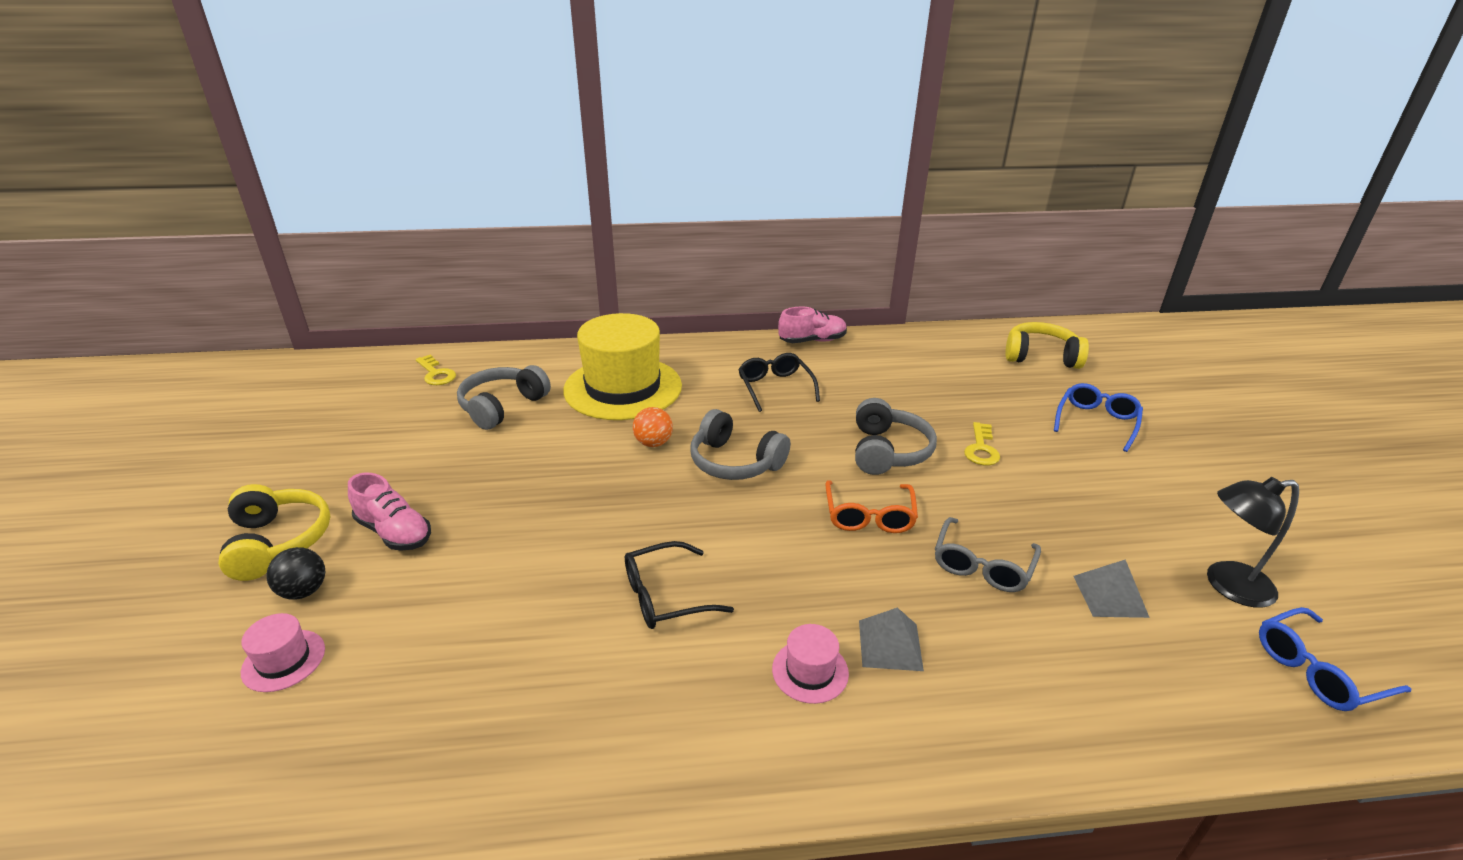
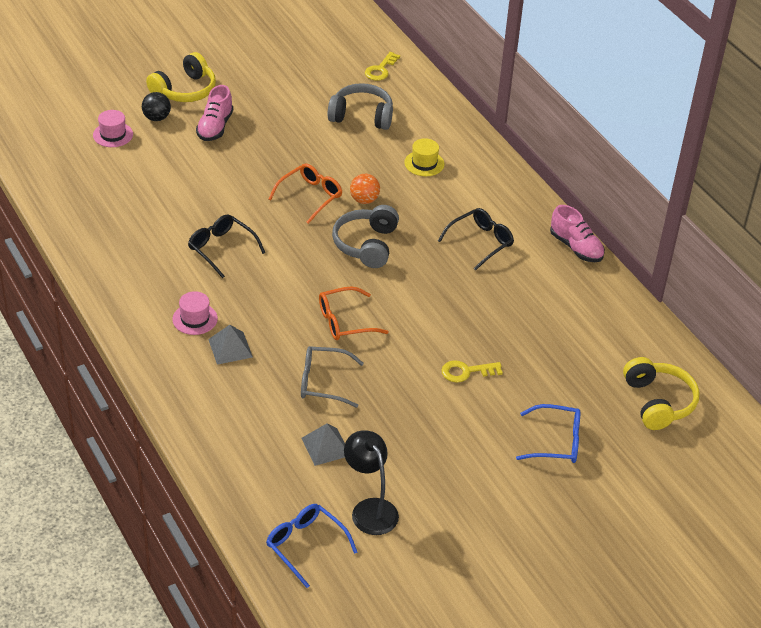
camera: 65 degrees right, 10 degrees up
(615, 483) = (310, 196): none -> orange glasses
(623, 388) = (424, 163): yellow hat -> yellow hat, size x0.41
(887, 451) = (429, 320): grey headphones -> none

